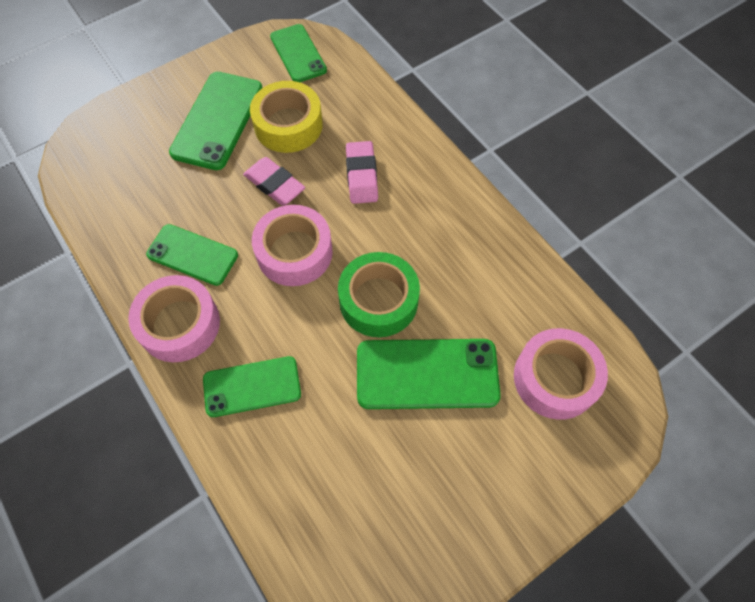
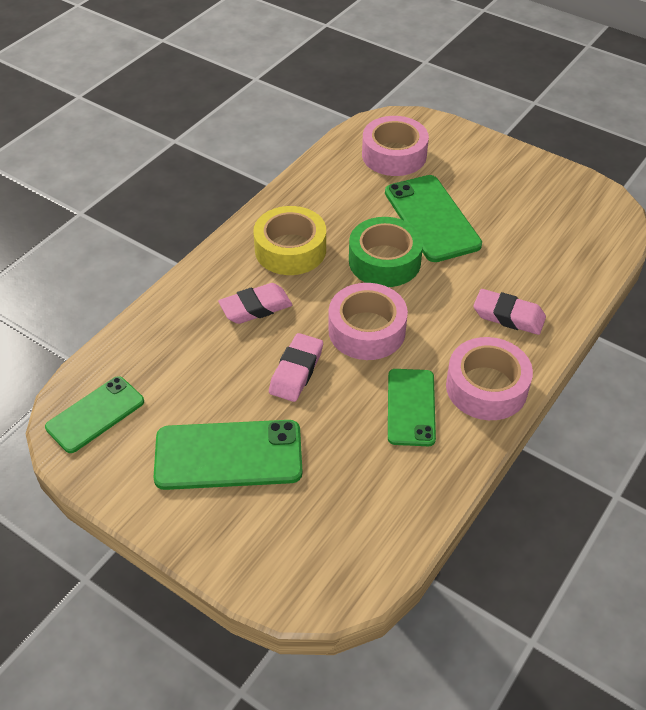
camera: 110 degrees left, 15 degrees down
(252, 386) = (508, 316): green phone -> pink eraser
(288, 125) = (211, 386): yellow tape -> yellow tape (290, 249)

